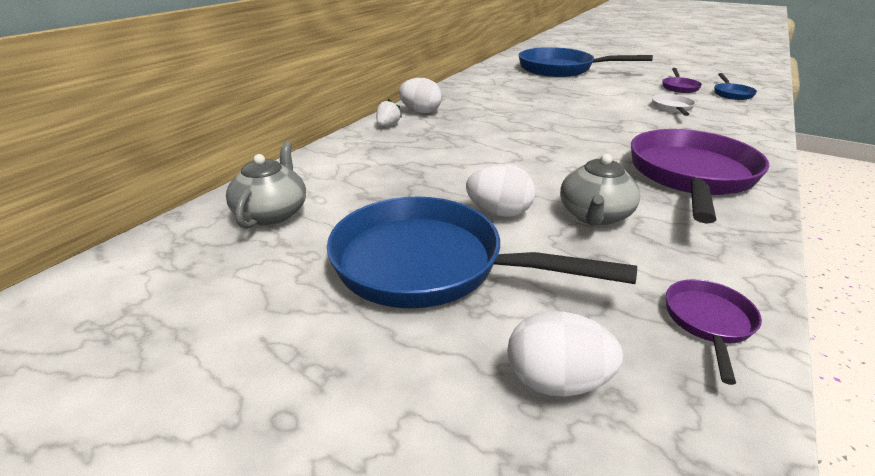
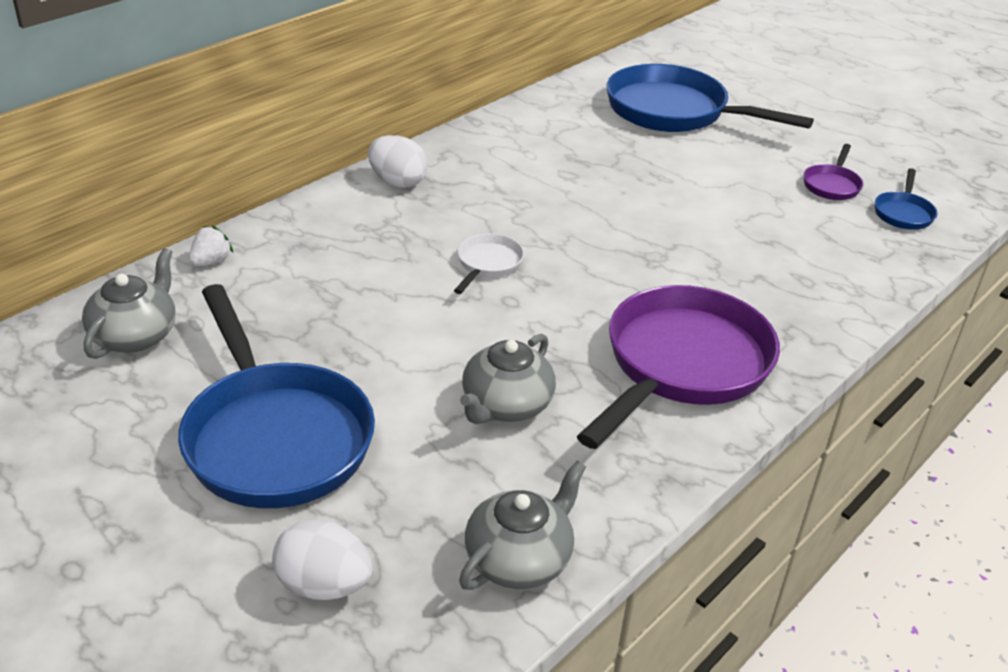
camera: 10 degrees right, 5 degrees up
(387, 125) = (337, 204): white strawberry -> white strawberry (211, 261)
(428, 264) = (275, 437): blue pan -> blue pan turned 150 degrees counterclockwise
(499, 212) = (395, 380): white egg -> none
(672, 108) = (777, 231): white pan -> white pan (488, 264)
(708, 322) = (519, 559): purple pan -> grey teapot

